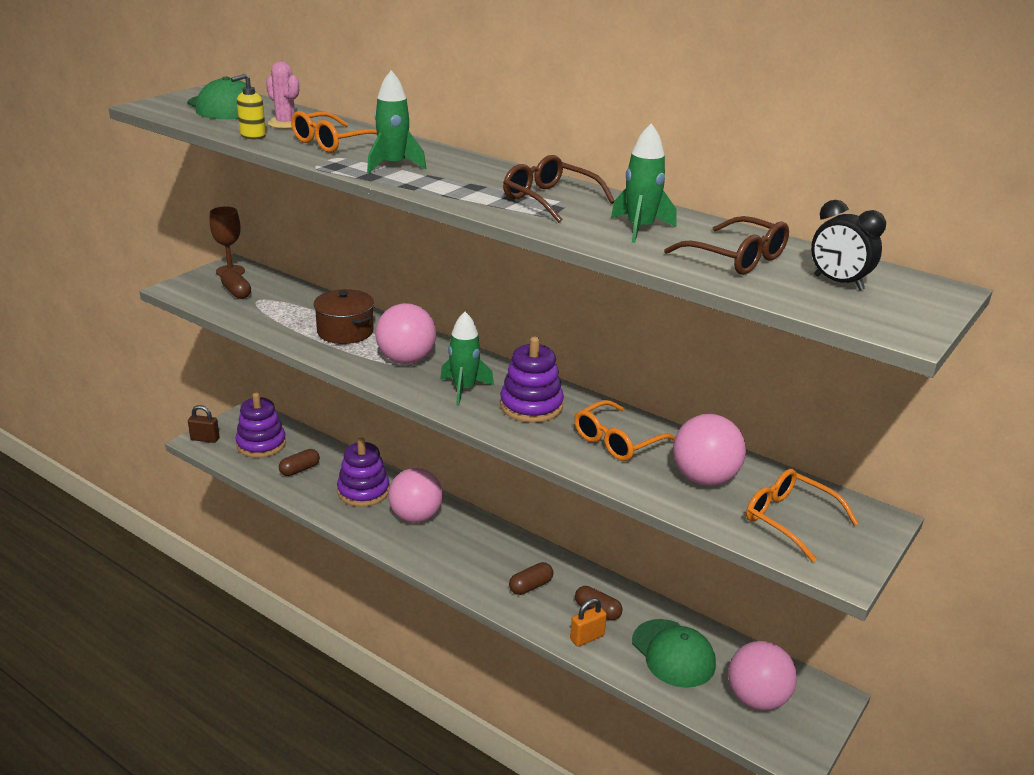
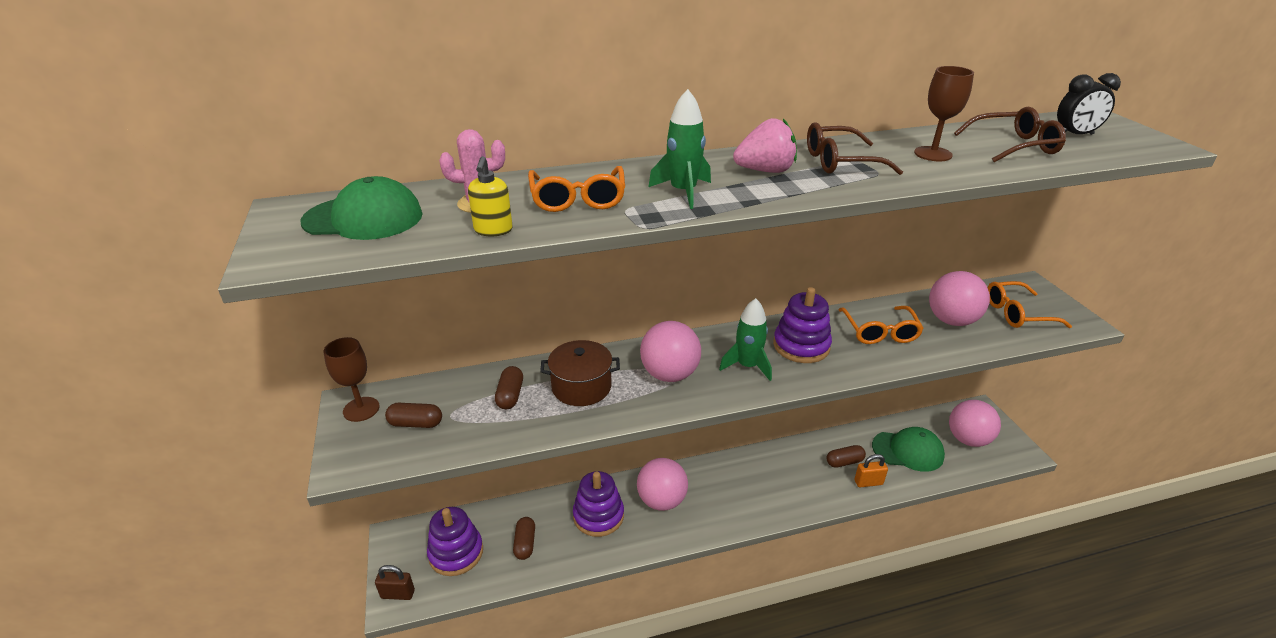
camera: 50 degrees left, 5 degrees up
(205, 439) = (398, 594): brown padlock -> brown padlock turned 45 degrees clockwise
(480, 180) = (765, 171): none -> pink strawberry
(530, 586) = (795, 481): brown capsule -> brown capsule (510, 395)
(587, 637) = (868, 482): orange padlock -> orange padlock turned 75 degrees clockwise
(640, 228) = (933, 154): green rocket -> brown goblet

